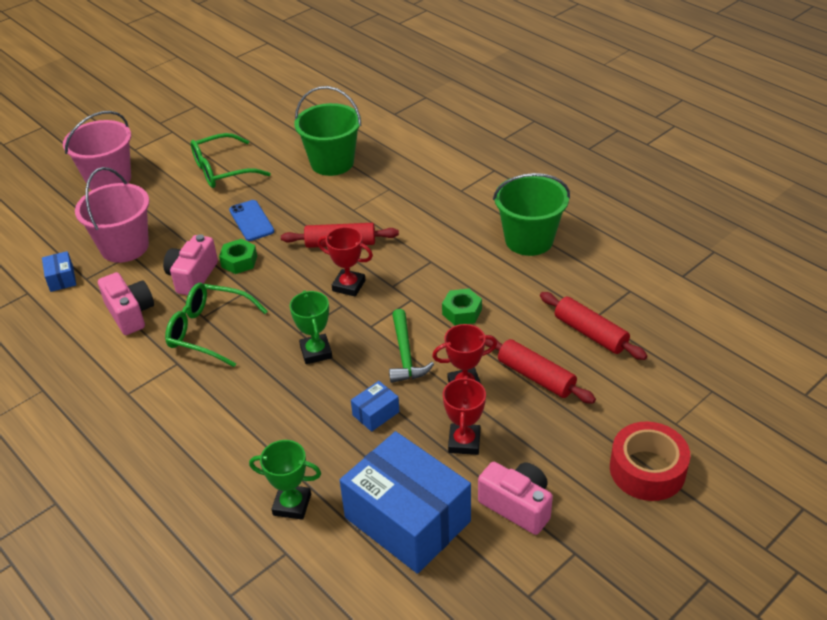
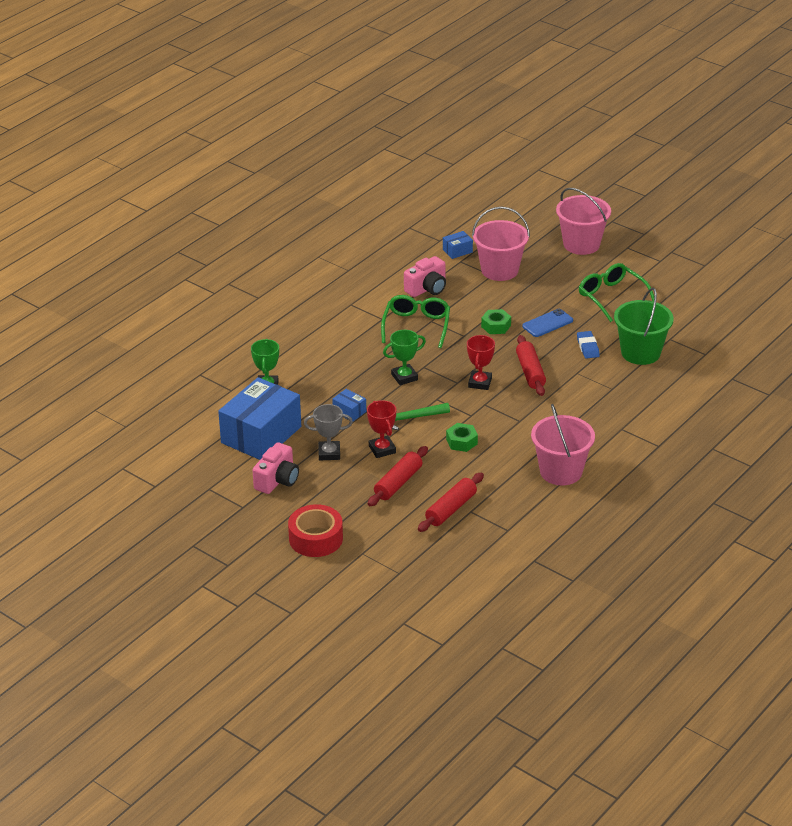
camera: 80 degrees right, 5 degrees down
(192, 277) = (473, 308): pink camera -> none
(309, 197) = (587, 347): none -> blue eraser
(464, 442) = (329, 453): red trophy -> grey trophy
(529, 240) = (561, 471): green bucket -> pink bucket

